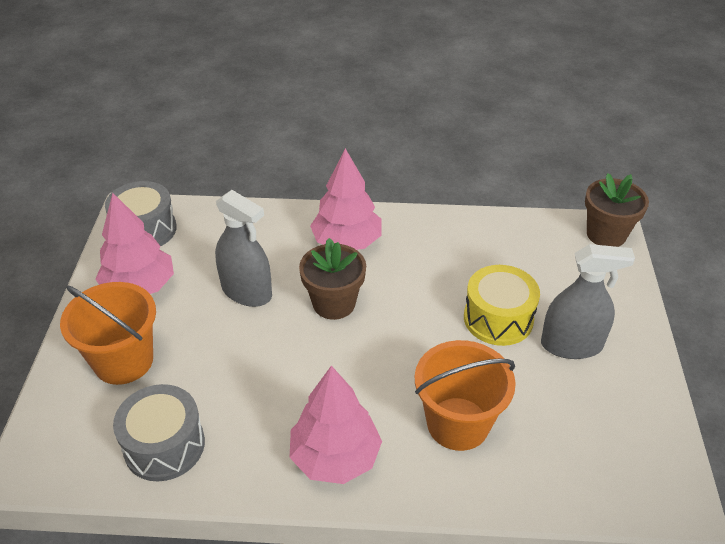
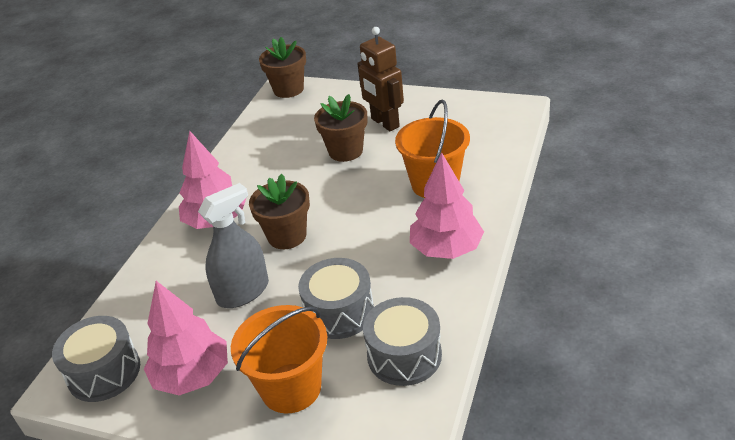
camera: 70 degrees left, 5 degrees down
(224, 375) = (339, 312): none -> grey drum
(498, 318) = (345, 151): yellow drum -> brown flower pot
(571, 345) = (384, 123): grey spray bottle -> brown robot

